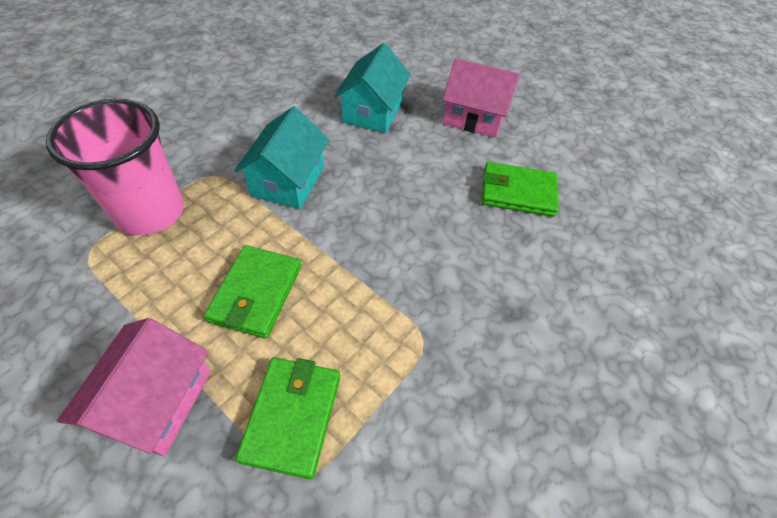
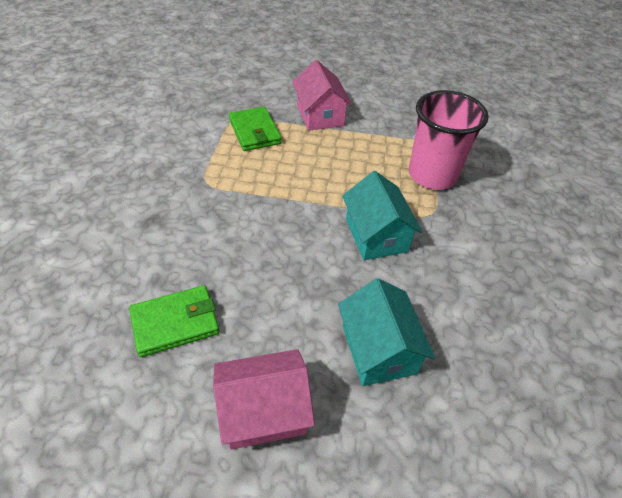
camera: 150 degrees right, 5 degrees down
(256, 293) = (321, 164): green wallet -> none

